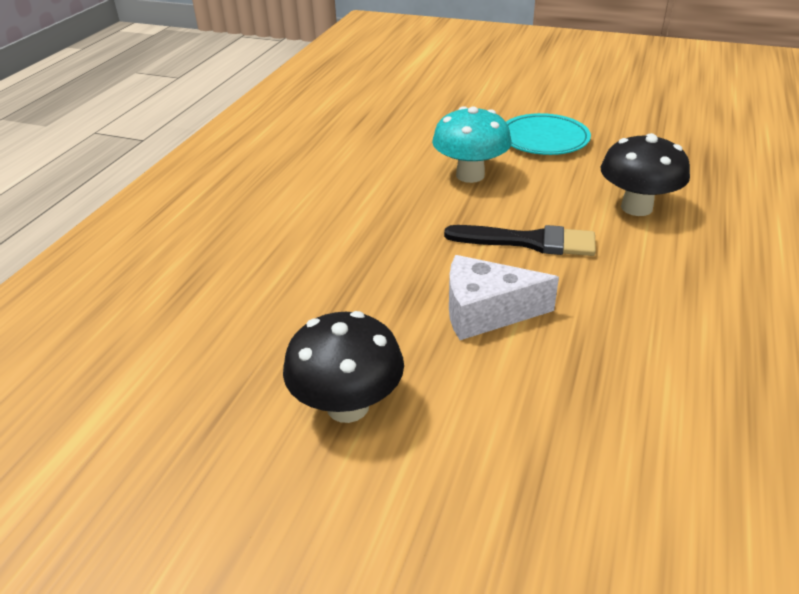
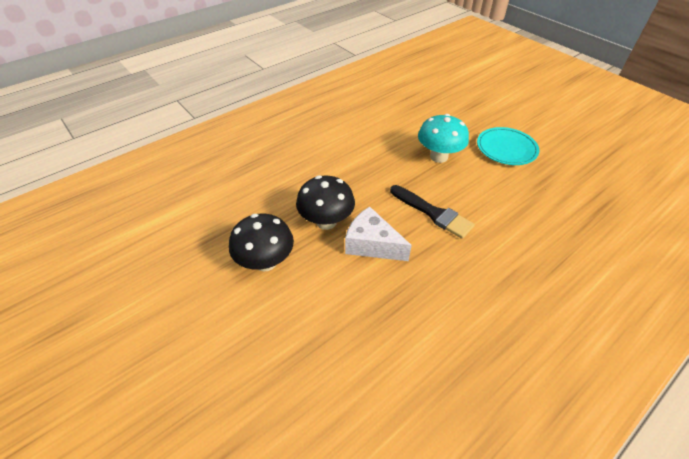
camera: 30 degrees right, 10 degrees up
(636, 207) = (520, 219): black mushroom -> black mushroom (326, 221)

